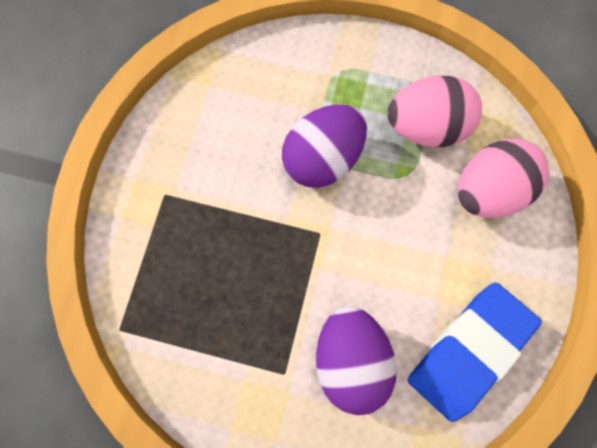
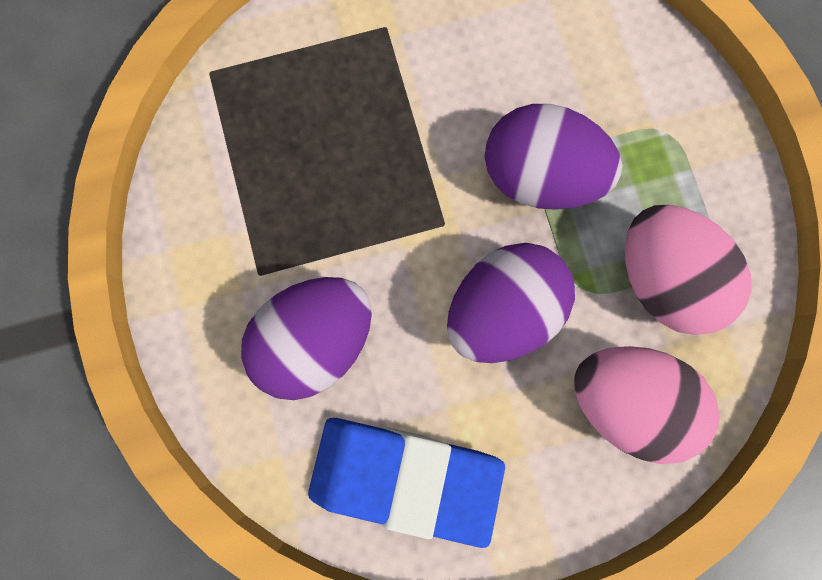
camera: 60 degrees right, 5 degrees up
(395, 230) = (502, 310): none -> purple egg

